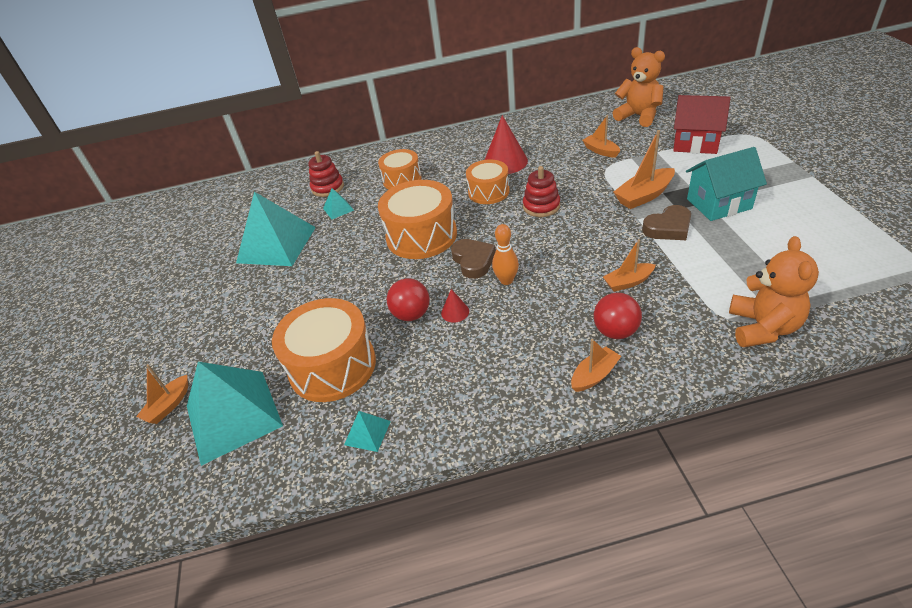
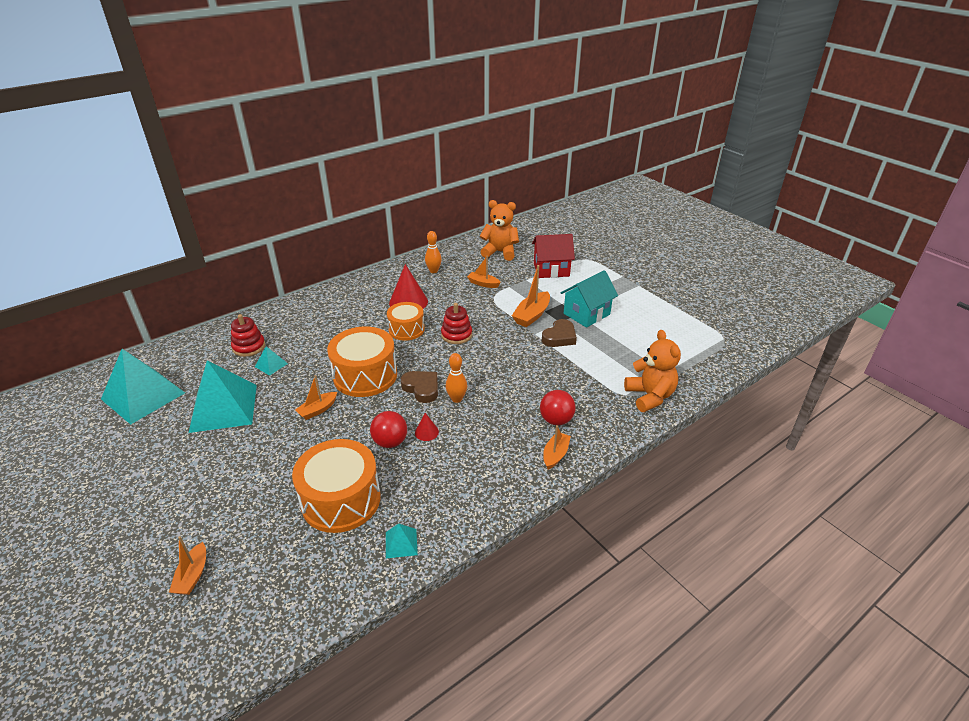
camera: 30 degrees left, 5 degrees down
(233, 416) = (267, 565): turquoise pyramid -> turquoise pyramid (143, 396)
(402, 180) = (321, 329): orange drum -> none
(549, 130) = (433, 271): none -> orange bowling pin
(628, 282) = (549, 382): orange boat -> orange boat (318, 410)

